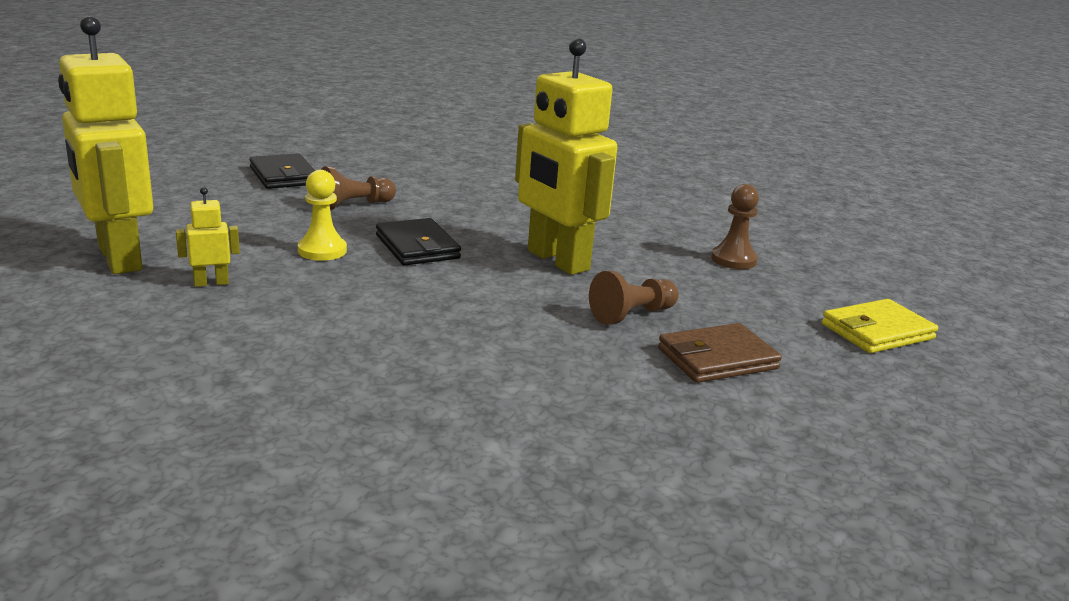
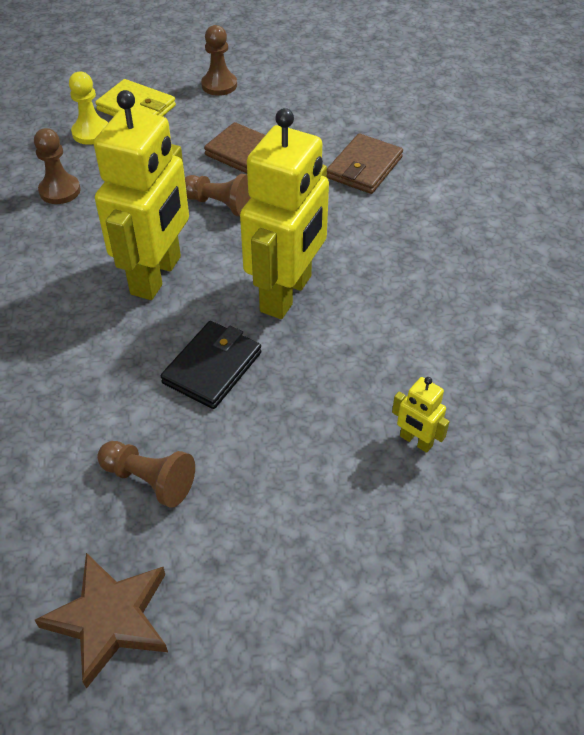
camera: 120 degrees left, 25 degrees up
(118, 258) = (450, 545): yellow robot -> yellow robot (287, 294)
(283, 176) = (110, 619): black wallet -> brown star
(322, 251) = (284, 421): yellow pawn -> yellow pawn (91, 133)
(611, 421) = (364, 167): none -> brown wallet
(911, 398) = (219, 85): none -> brown pawn

